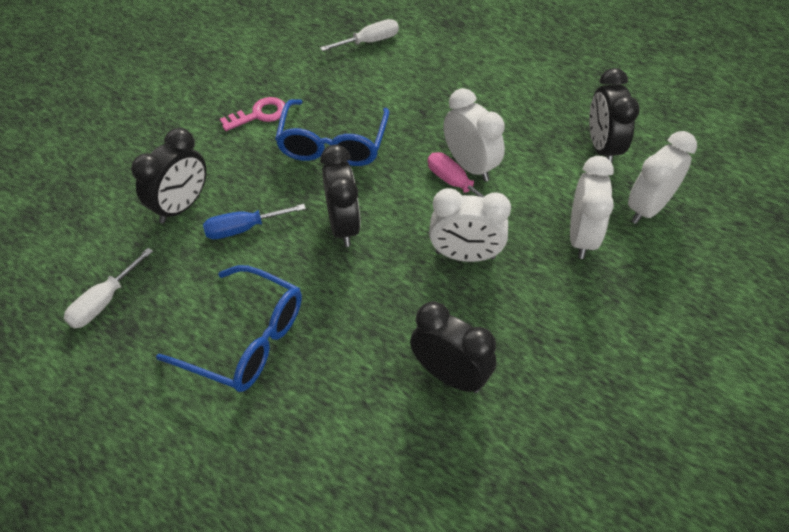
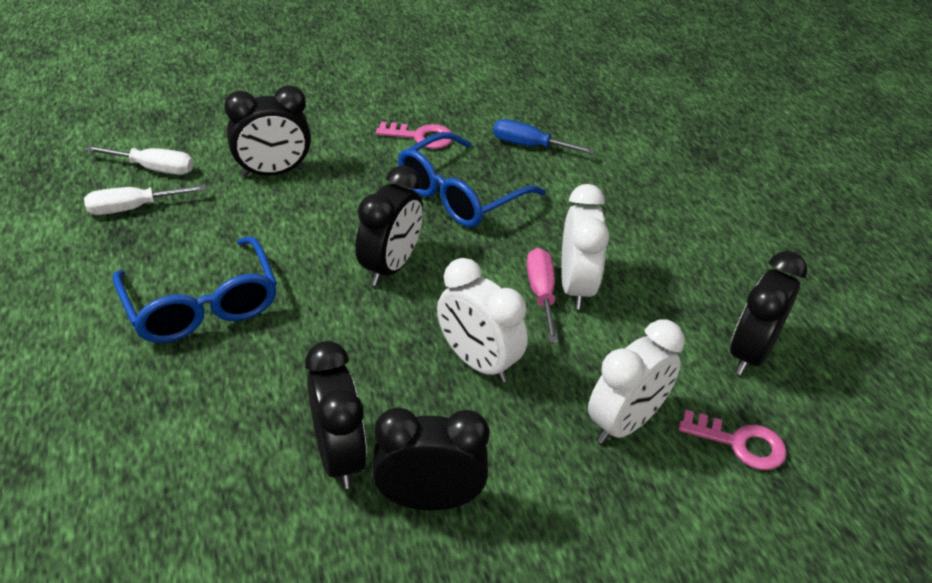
camera: 35 degrees right, 10 degrees down
(243, 228) = (302, 218): blue screwdriver -> blue screwdriver (529, 145)
(369, 42) = (595, 129): white screwdriver -> white screwdriver (154, 169)
(527, 362) = (429, 499): none -> black clock
(647, 208) = (740, 443): white clock -> pink key

